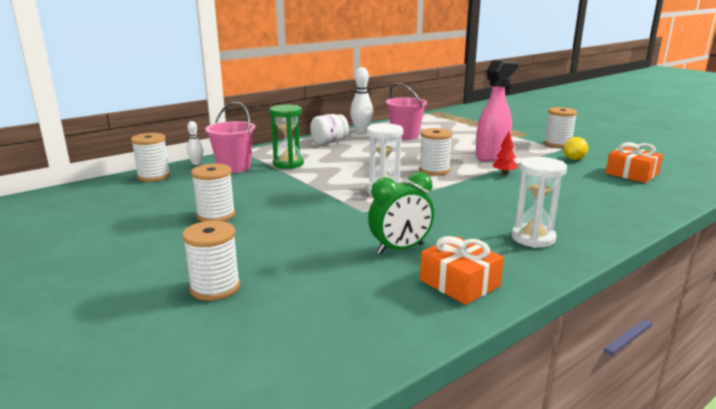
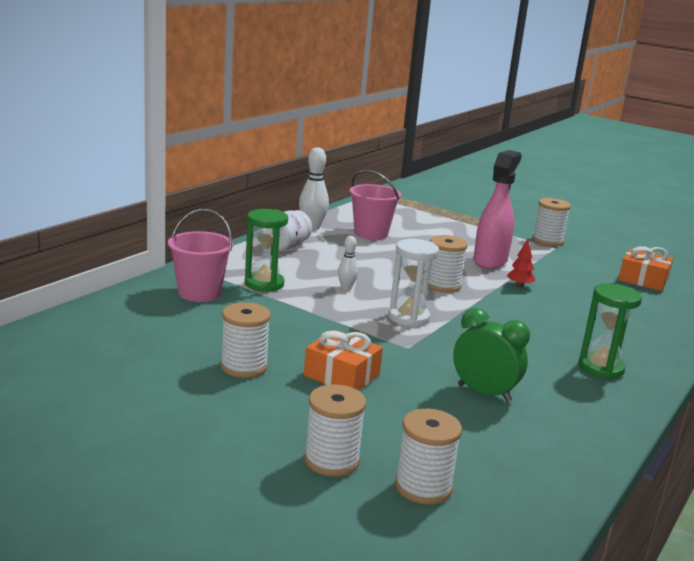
camera: 20 degrees left, 0 degrees up
(154, 176) = (104, 313): white spool -> white spool (423, 487)
(196, 163) = (143, 289): white bowling pin -> white bowling pin (346, 287)
(400, 249) = (484, 393): green clock -> green clock turned 105 degrees counterclockwise
(459, 283) = (568, 427): orange gift -> orange gift (341, 375)
(533, 238) = (600, 368): white hourglass -> green hourglass
(574, 159) = (576, 262): yellow lemon -> none

